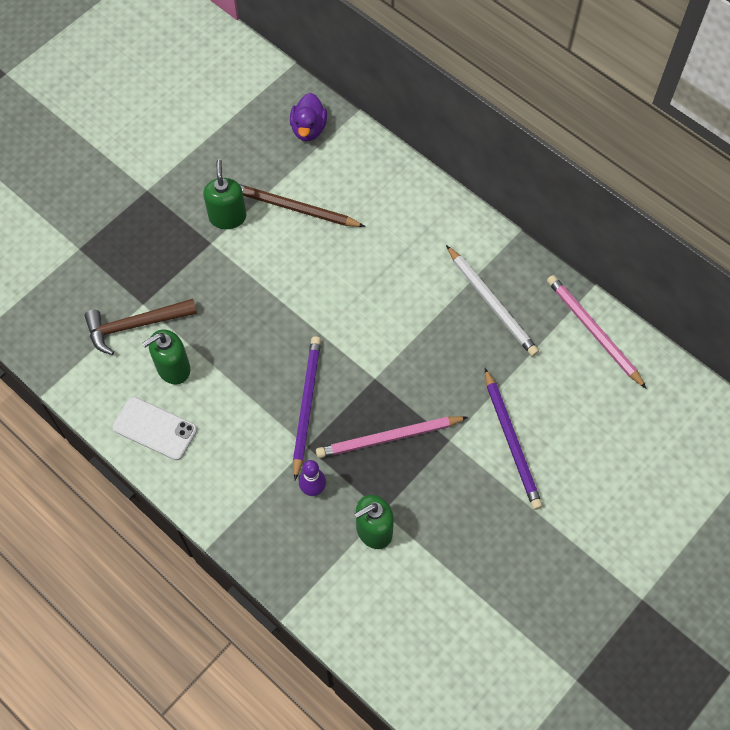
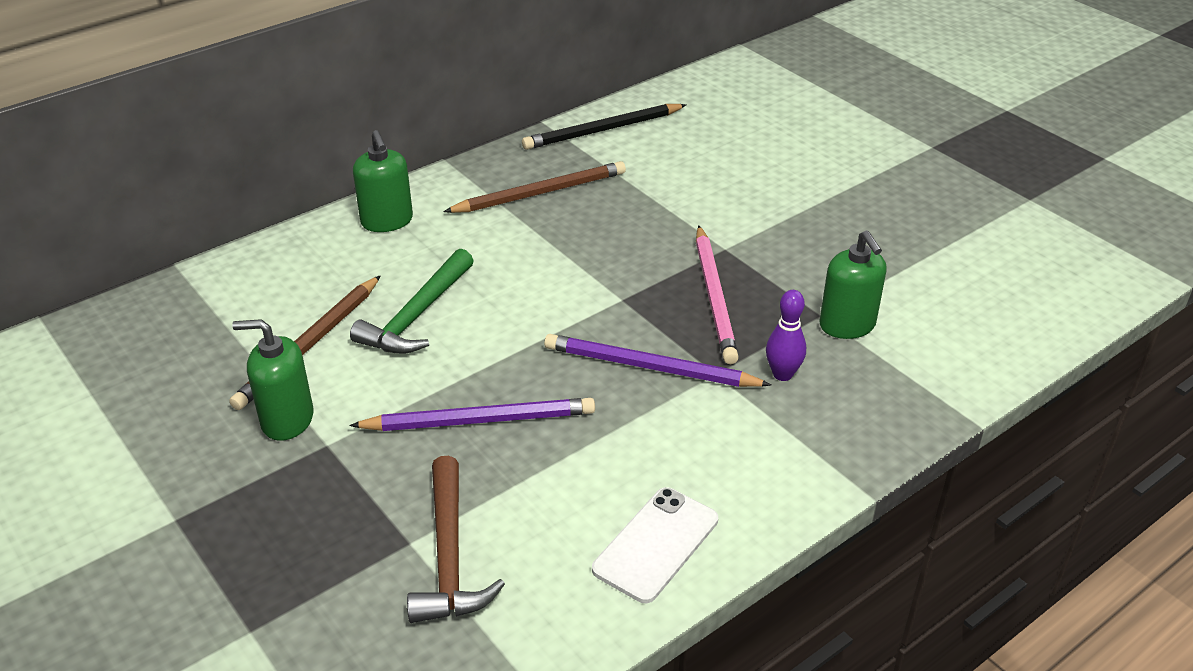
camera: 80 degrees left, 25 degrees down
(173, 368) = (549, 511): green soap dispenser -> green soap dispenser (387, 221)
(308, 129) = (175, 316): purple duck -> none
(333, 258) = (417, 316): none -> green hammer
(492, 303) = (540, 193): white pencil -> brown pencil
(511, 441) = (734, 203): purple pencil -> purple pencil (480, 420)
(593, 331) = (602, 130): pink pencil -> black pencil

